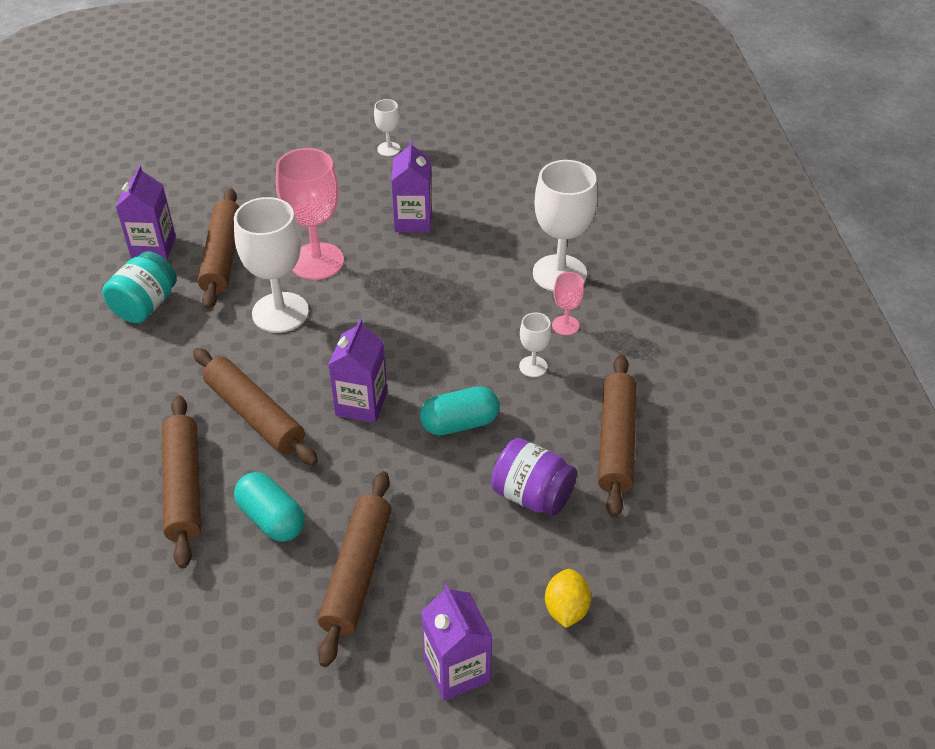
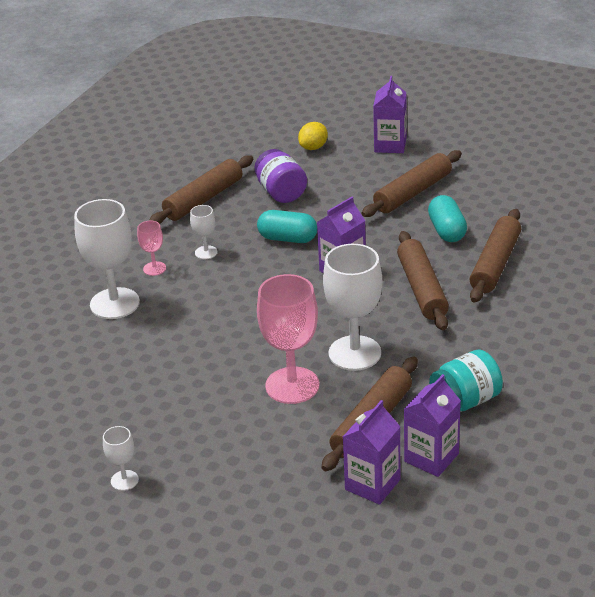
camera: 145 degrees left, 10 degrees down
(413, 221) = (178, 391): purple carton -> purple carton (372, 484)

